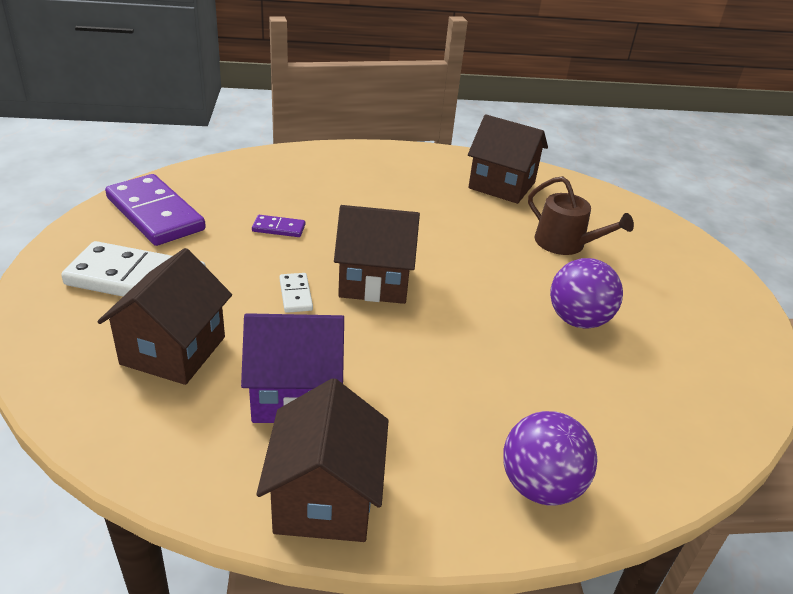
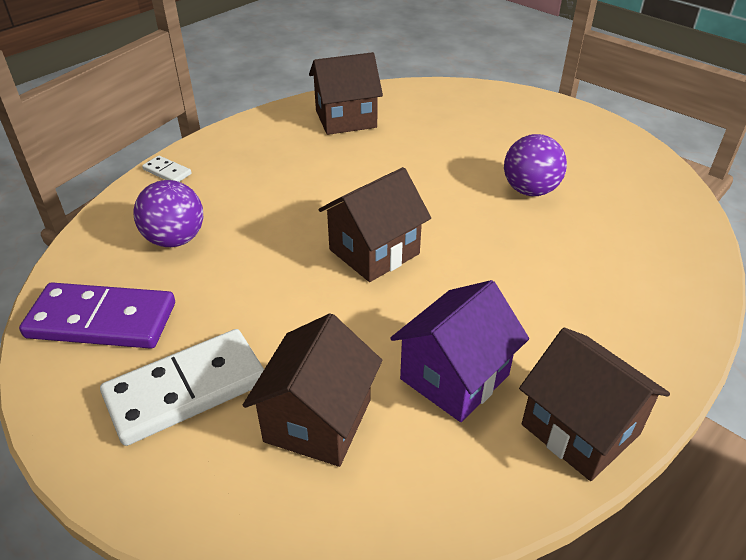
camera: 40 degrees left, 5 degrees up
(173, 350) = (318, 420): brown house -> brown house turned 45 degrees clockwise
(278, 228) = (236, 259): purple domino -> none
(296, 295) = (336, 303): white domino -> white domino (167, 172)
(540, 486) = (662, 314): purple ball -> purple ball (175, 239)
(565, 244) = (448, 140): brown watering can -> none

